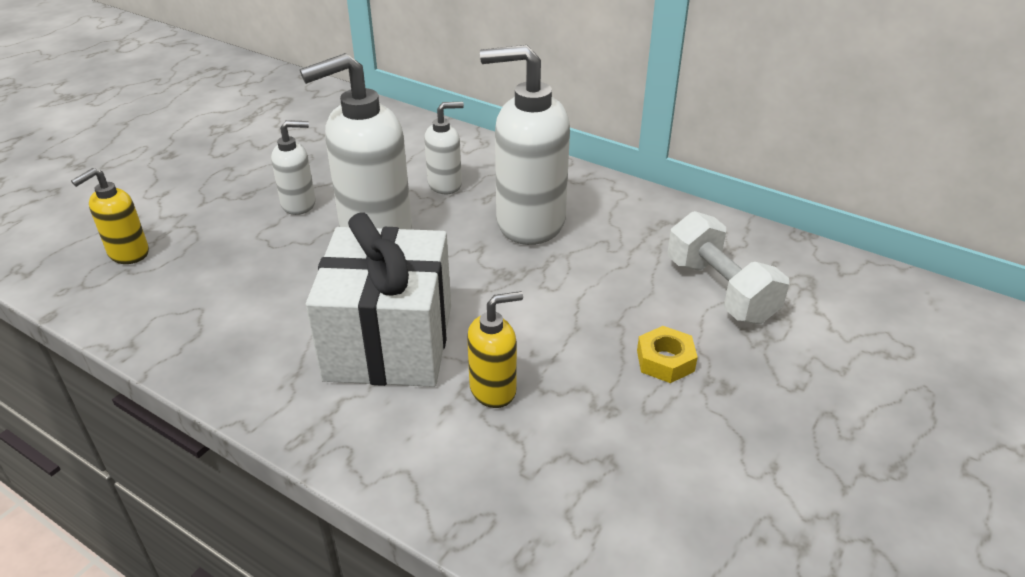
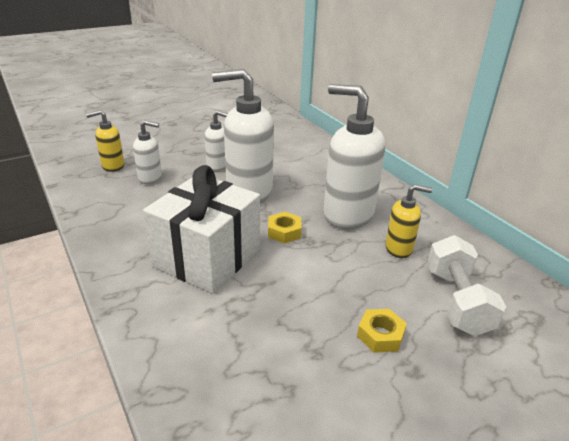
camera: 25 degrees right, 5 degrees down
(445, 184) = (310, 178): white soap dispenser -> white soap dispenser (150, 178)
(465, 272) = (284, 232): none -> yellow nut
(493, 389) = (247, 309): yellow soap dispenser -> yellow soap dispenser (399, 248)

